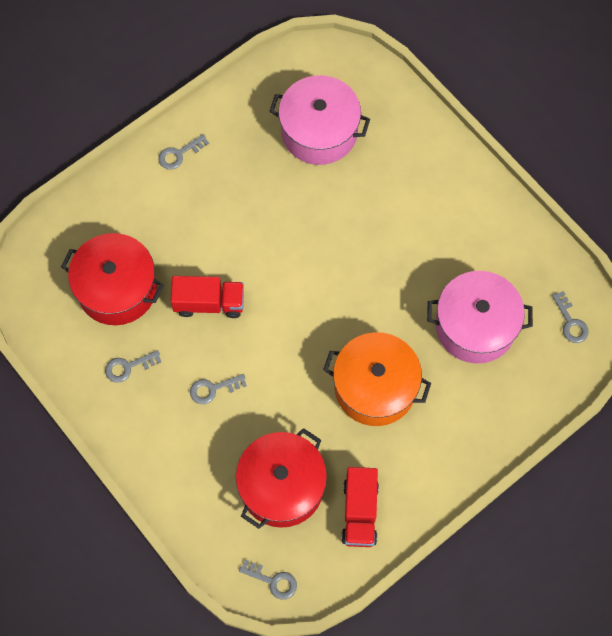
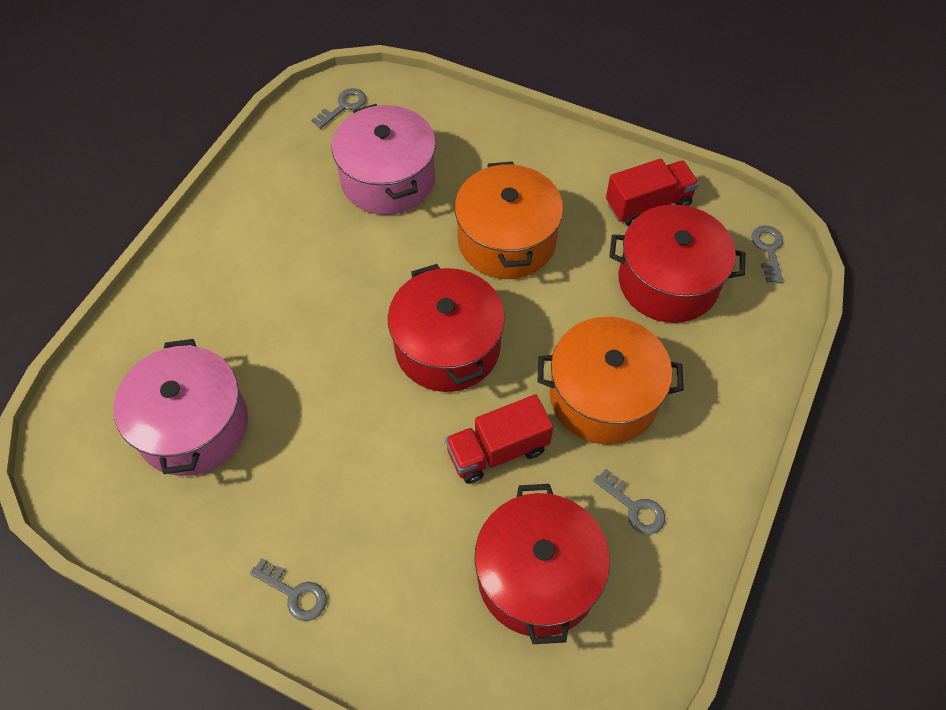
camera: 115 degrees left, 10 degrees down
(209, 303) = (497, 450): red truck -> red truck turned 90 degrees counterclockwise
(213, 389) = (603, 396): grey key -> orange pot
(302, 305) = (447, 347): none -> red pot

